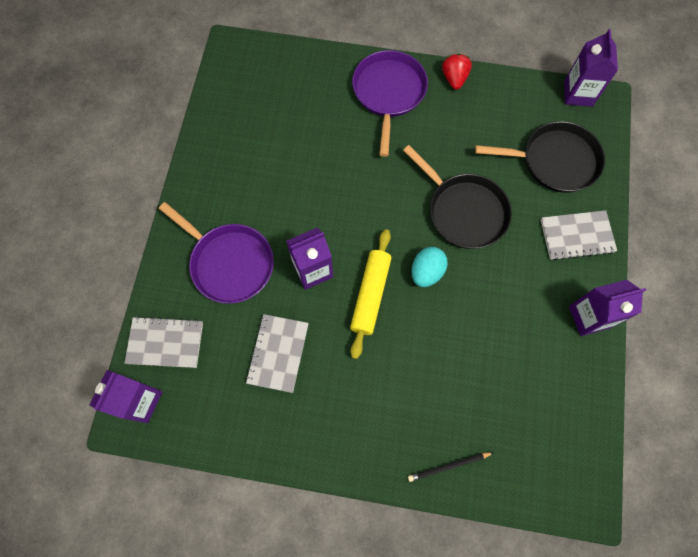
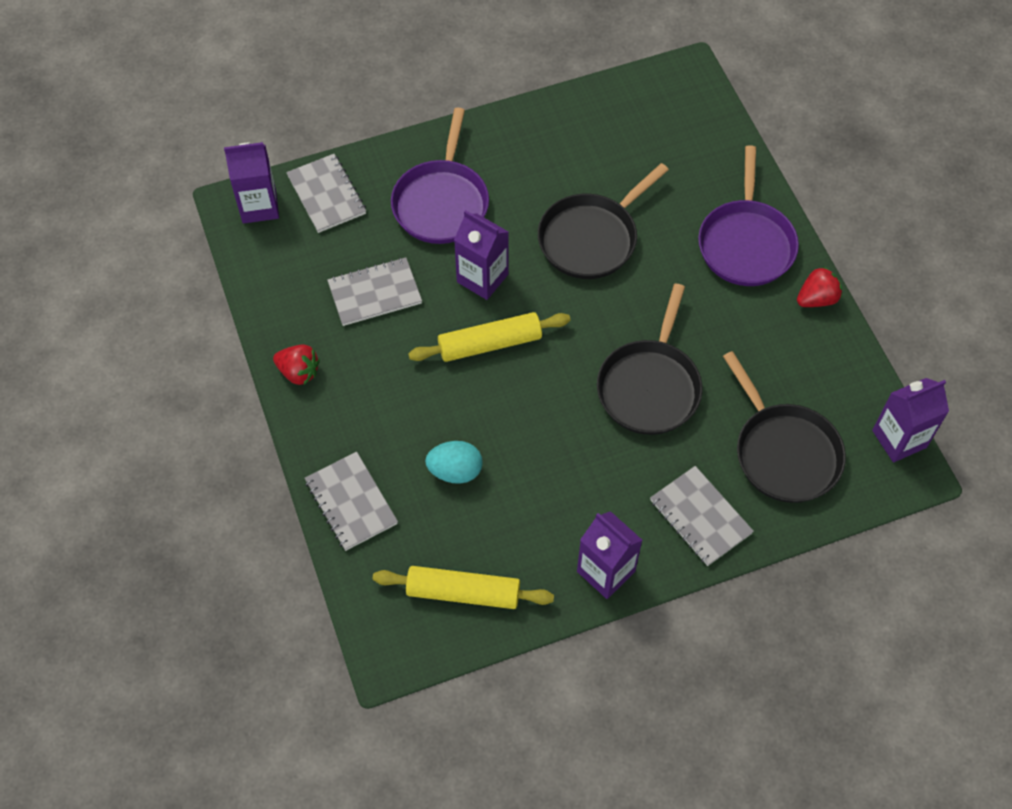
camera: 60 degrees right, 10 degrees down
(313, 448) = (299, 372): none -> red strawberry
(325, 181) = (591, 238): none -> black pan
(388, 93) = (746, 243): purple pan -> purple pan turned 120 degrees clockwise
(426, 272) = (551, 384): turquoise egg -> turquoise egg (455, 471)
(448, 466) = (351, 502): black pencil -> grey notebook
(561, 422) = (463, 592): none -> yellow rolling pin

